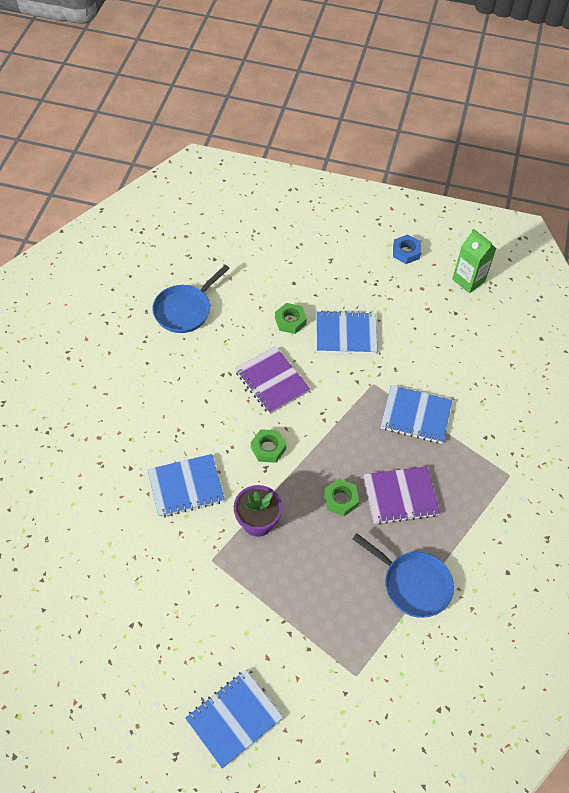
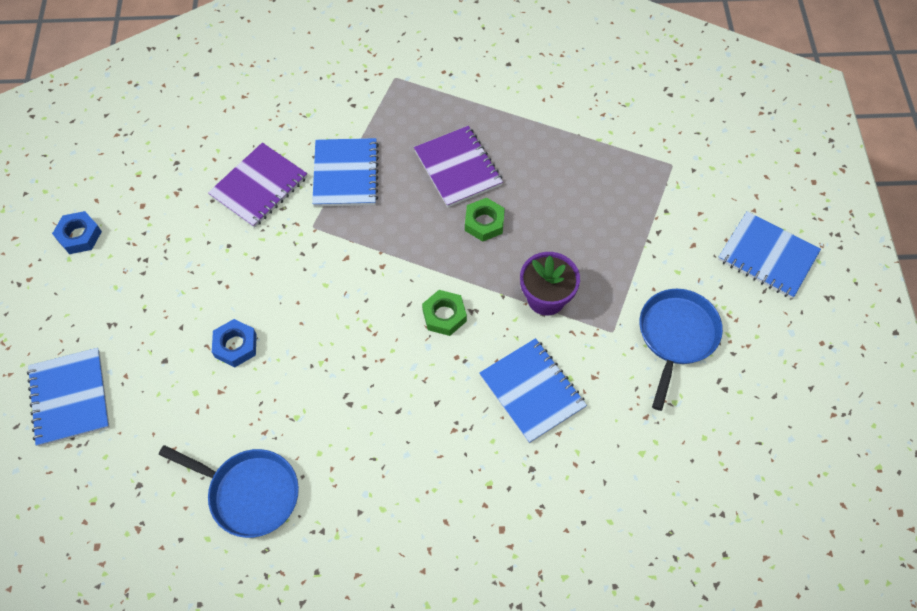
camera: 105 degrees left, 5 degrees up
(272, 381) = (343, 340): purple notebook -> purple notebook (259, 187)
(290, 321) = (235, 346): green nut -> blue nut
(346, 334) = (241, 274): blue notebook -> blue notebook (69, 398)
(413, 584) = (555, 137): blue pan -> blue pan (676, 336)
(468, 280) = (118, 158): green carton -> none

